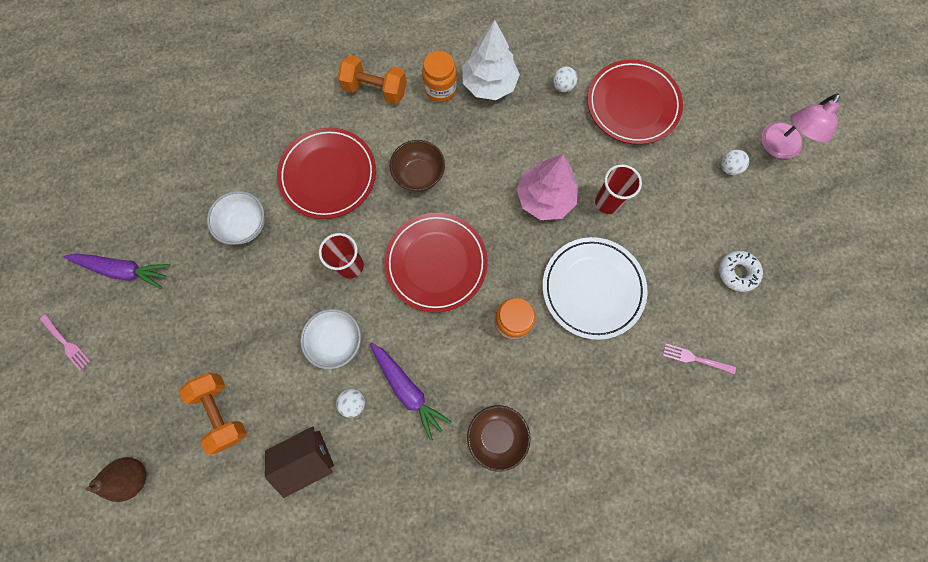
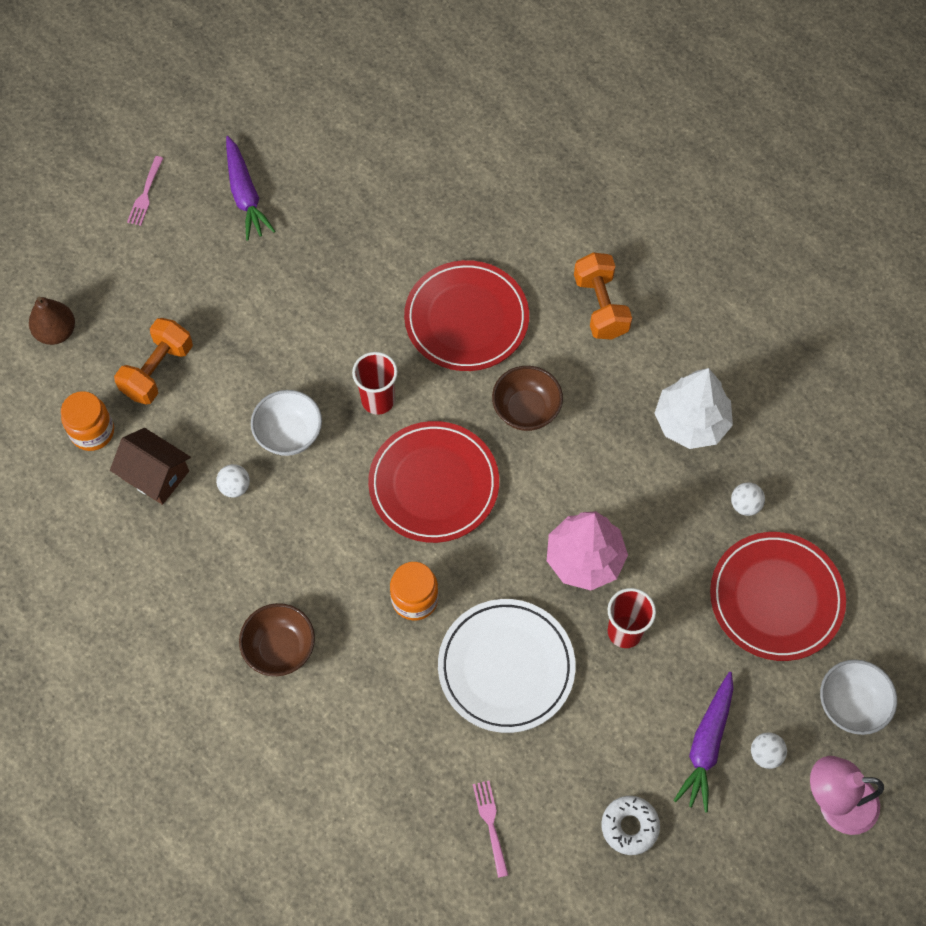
camera: 60 degrees right, 10 degrees down
(246, 225) = (360, 274): white bowl -> white bowl (851, 705)
(407, 389) = (278, 532): purple carrot -> purple carrot (706, 745)
(440, 89) = (648, 373): orange jar -> orange jar (92, 432)

